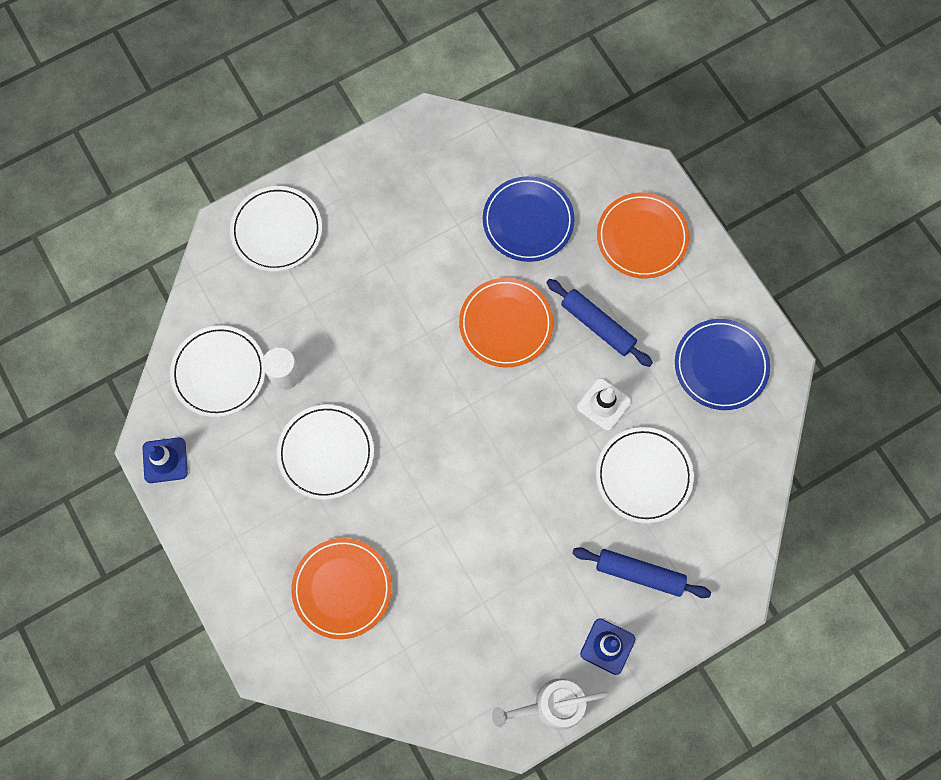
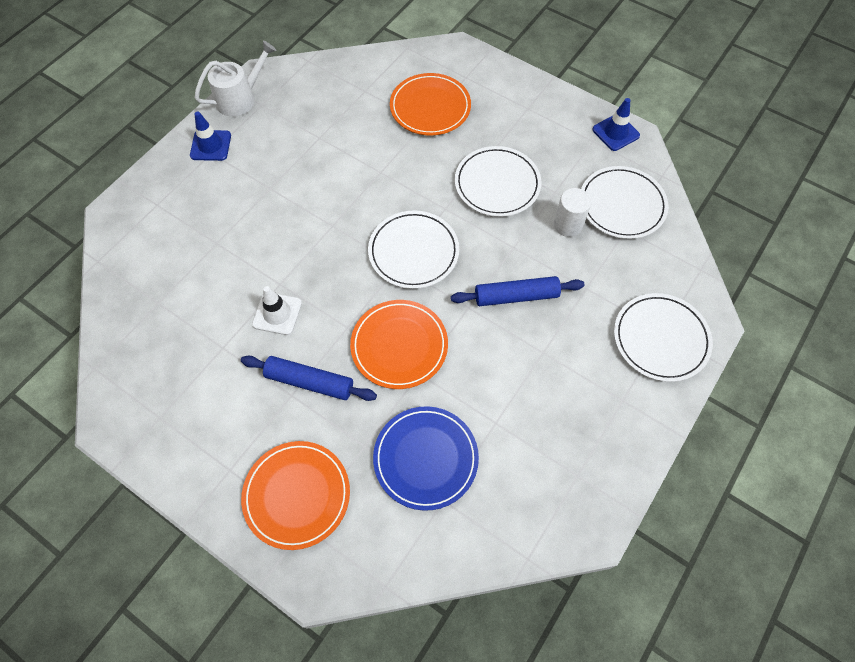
camera: 155 degrees right, 10 degrees down
(639, 574) = (200, 199): blue rolling pin -> blue rolling pin (516, 296)
(643, 476) = (220, 270): white plate -> white plate (413, 252)
(721, 366) = (173, 395): blue plate -> none

